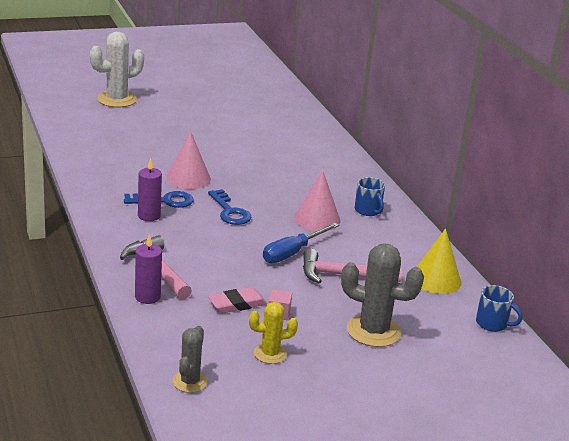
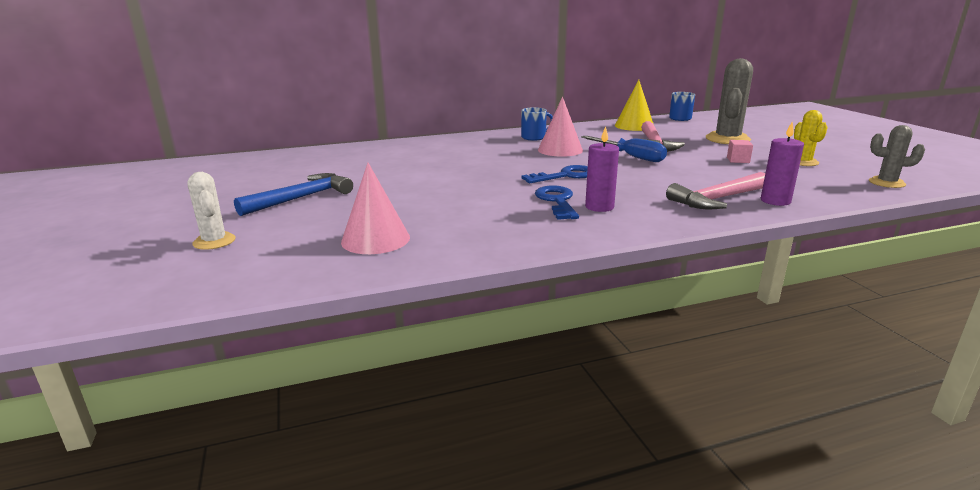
camera: 85 degrees left, 5 degrees down
(117, 100) = (214, 241): white cactus -> white cactus, size x0.58
(187, 116) = (301, 198): none -> blue hammer
(188, 178) = (492, 193): pink cone -> pink cone (375, 239)
(237, 304) = (741, 171): pink eraser -> none

